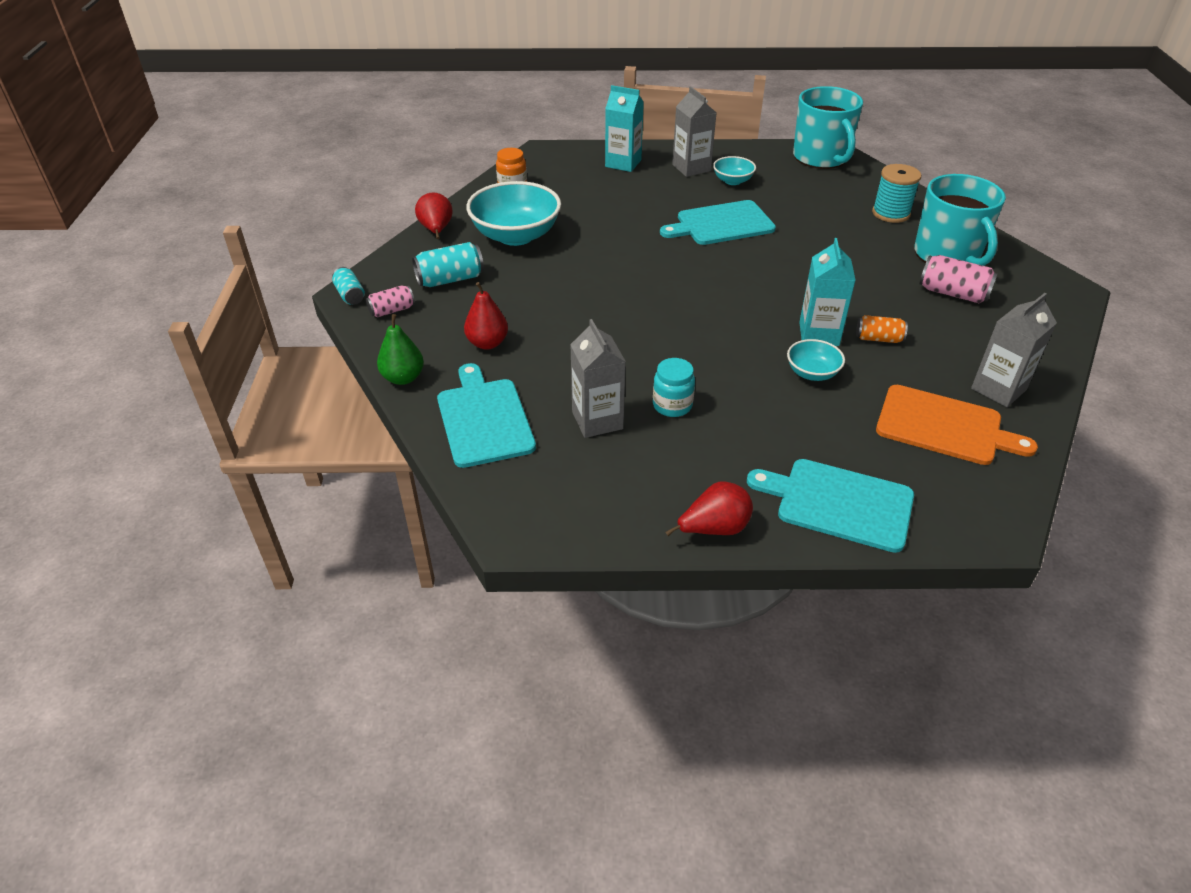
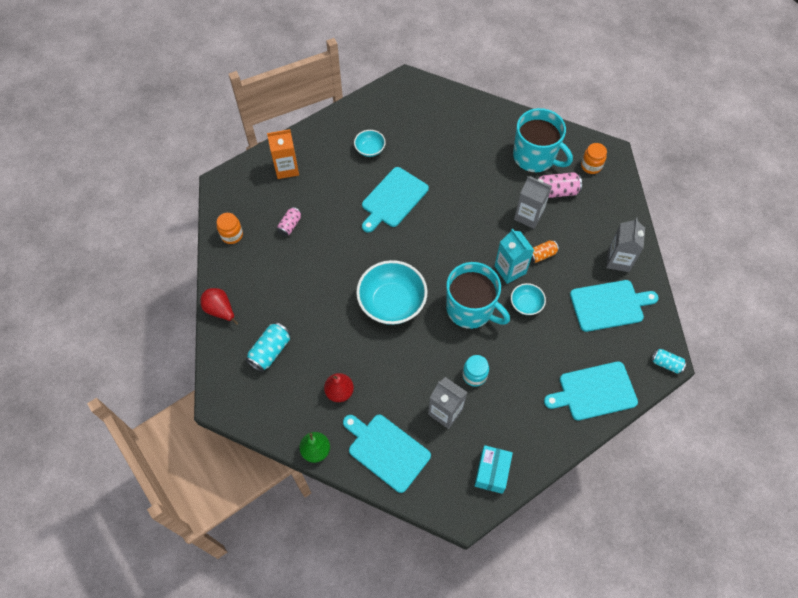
camera: 35 degrees left, 20 degrees up
(350, 295) = (220, 404): turquoise can -> turquoise can (666, 364)
(392, 310) = (259, 401): pink can -> pink can (290, 225)
(516, 235) = (276, 285): turquoise bowl -> turquoise bowl (392, 303)
(599, 510) = (492, 472): none -> turquoise box
(623, 163) = (286, 168): turquoise carton -> orange carton
(691, 168) = (334, 149): grey carton -> grey carton (528, 216)
(714, 529) = (551, 447): red pear -> none
(821, 158) = (407, 93): turquoise mug -> turquoise mug (470, 309)
(891, 213) = (482, 132): turquoise spool -> none
(944, 426) = (609, 305): orange cutting board -> turquoise cutting board
(1028, 290) = (591, 166): none -> orange jar

